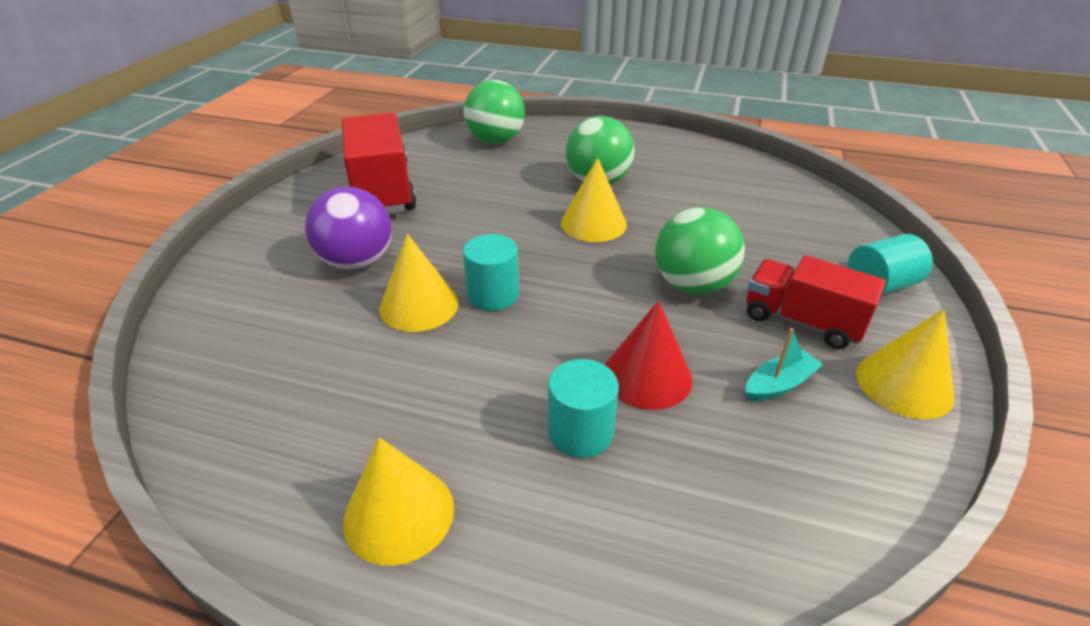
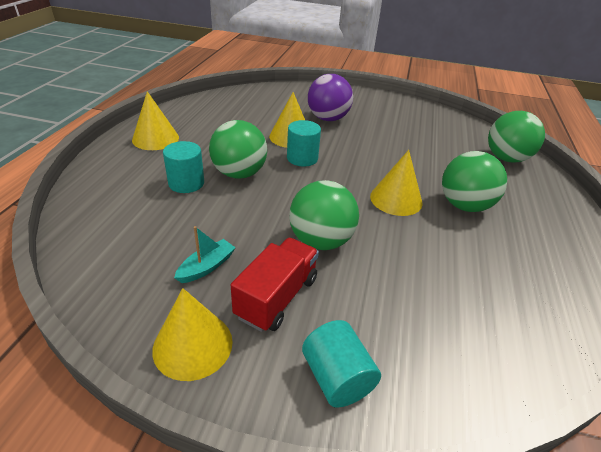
camera: 85 degrees right, 0 degrees up
(382, 191) = (406, 120): red truck -> none
(543, 364) = (239, 173): none -> green ball
(647, 376) = (224, 209): red cone -> none
(779, 384) = (206, 267): turquoise boat -> turquoise boat turned 105 degrees counterclockwise

